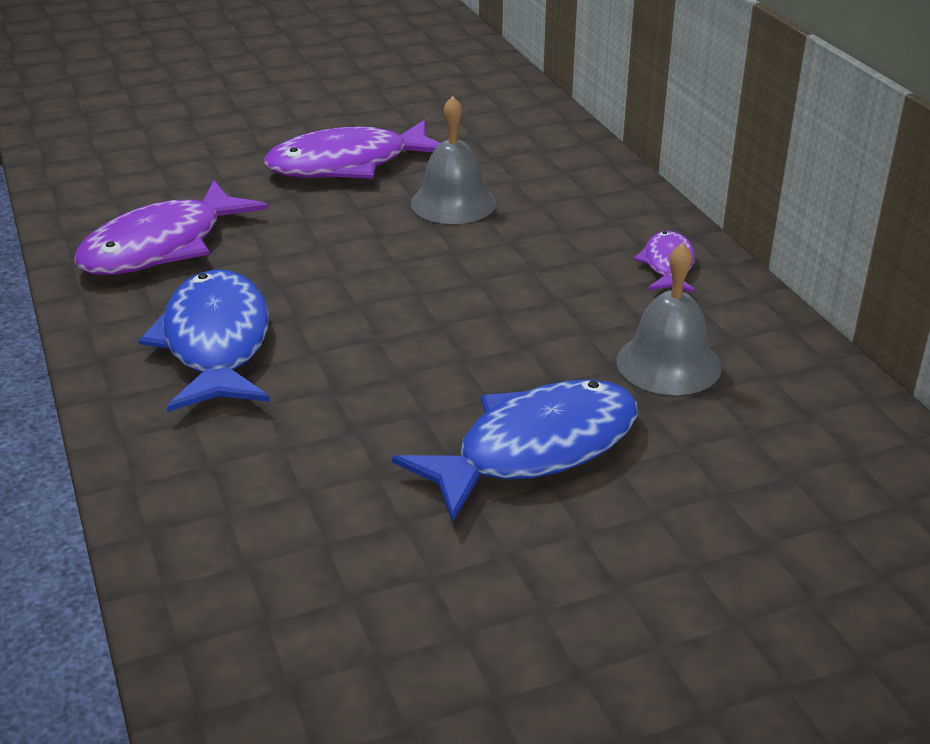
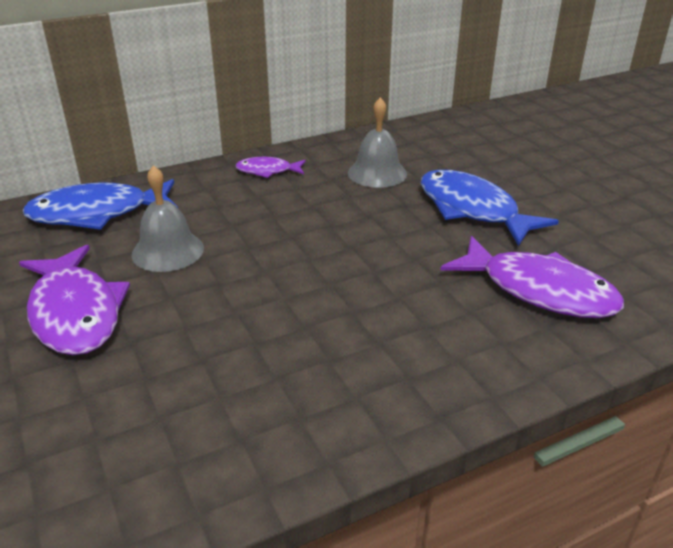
camera: 95 degrees left, 0 degrees up
(161, 247) = (233, 417): purple fish -> purple fish (539, 290)
(216, 343) = (399, 348): blue fish -> blue fish (97, 213)

